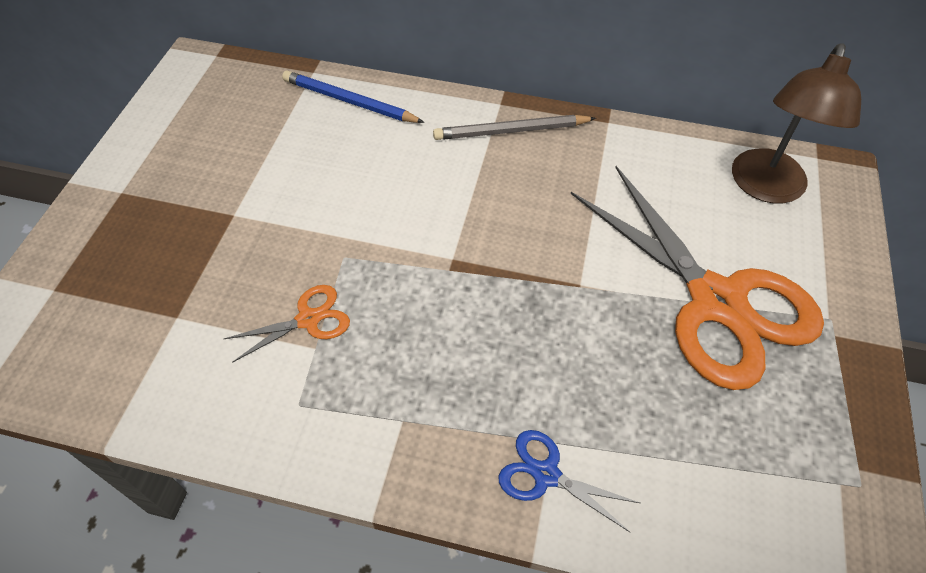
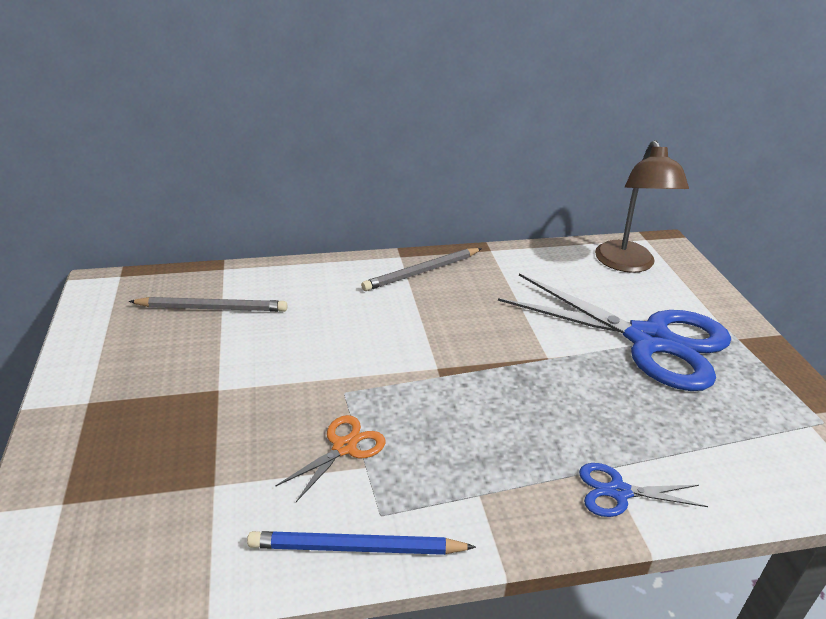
camera: 25 degrees left, 20 degrees down
(277, 118) = (212, 308): none -> grey pencil
(349, 101) = (271, 282): blue pencil -> blue pencil (356, 548)
(716, 301) = (648, 340): orange scissors -> blue scissors

